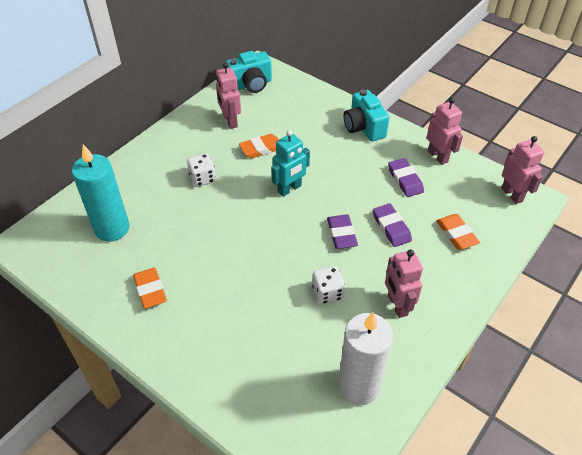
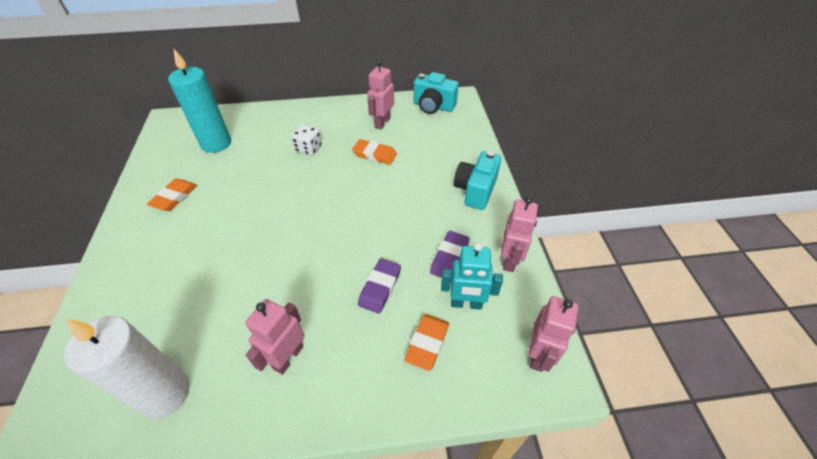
camera: 45 degrees right, 0 degrees up
(289, 189) = (350, 197): turquoise robot -> turquoise robot (466, 304)
(327, 293) = (258, 296): white dice -> none
(341, 234) = (335, 260): purple eraser -> none

